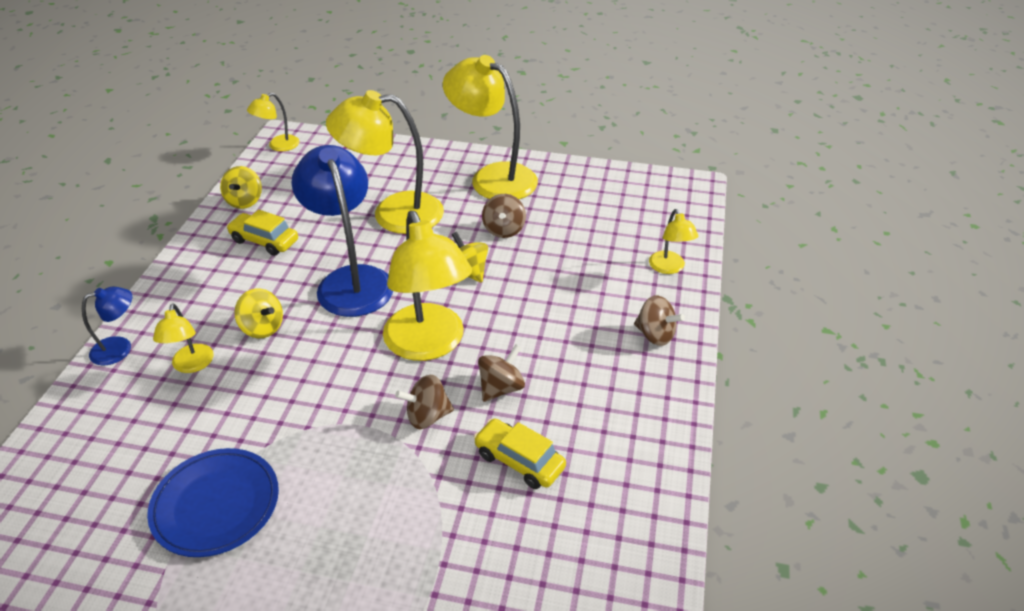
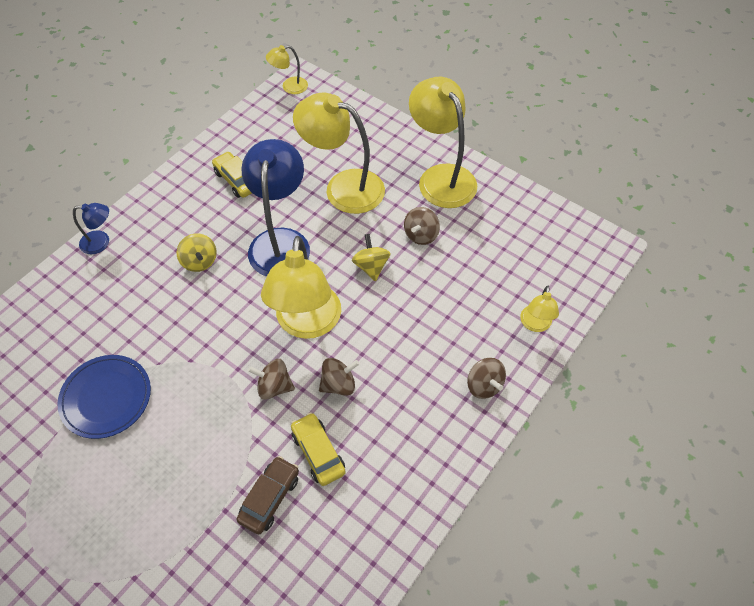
camera: 25 degrees right, 15 degrees up
(191, 365) = (139, 276): yellow lamp -> none
(245, 201) = (240, 136): yellow spinning top -> none
(490, 528) = (269, 498): none -> brown car

